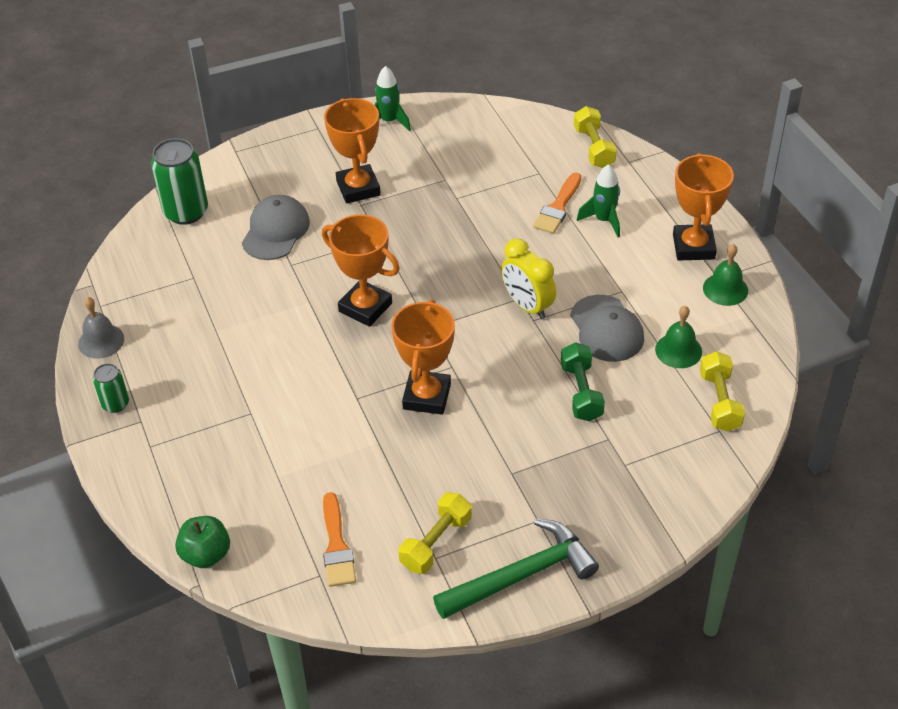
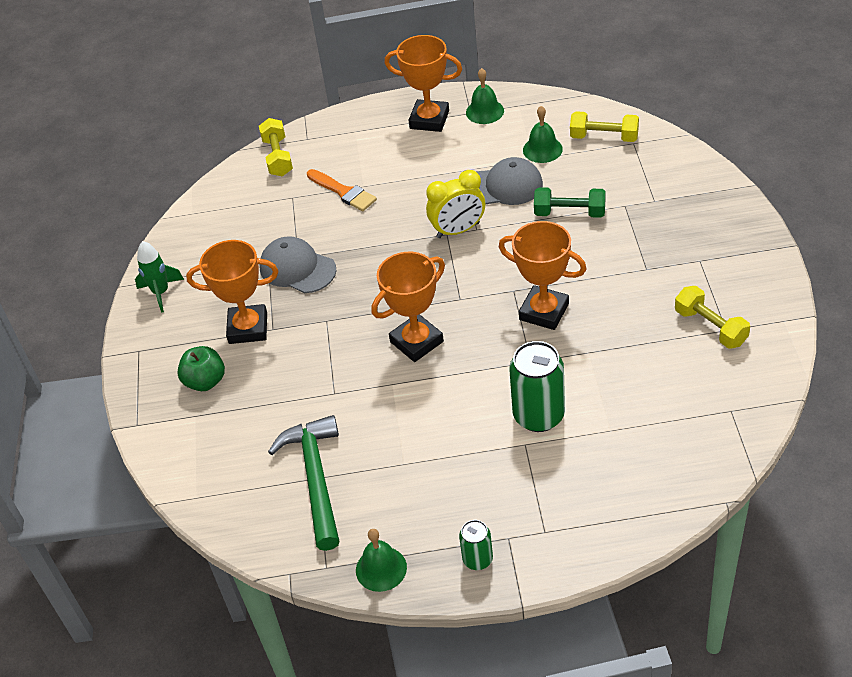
camera: 70 degrees left, 0 degrees up
(101, 341) = (381, 568): grey bell -> green bell
(186, 212) = (212, 477): green can -> green can (538, 415)
(206, 554) = (692, 494): green apple -> green apple (205, 381)
(276, 231) = (279, 401): grey cap -> grey cap (297, 268)
(336, 545) = (700, 395): orange brush -> none
(521, 575) = (754, 278): green hammer -> green hammer (315, 479)
(593, 148) = (278, 157): yellow dumbbell -> yellow dumbbell turned 75 degrees clockwise
(603, 220) = (373, 166): green rocket -> none

